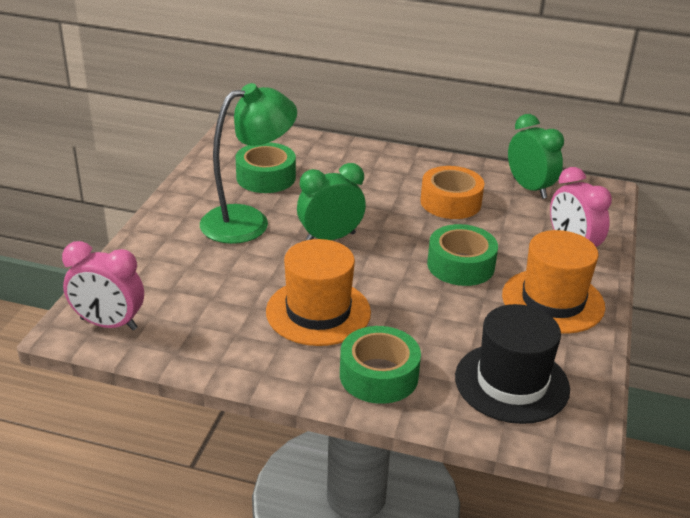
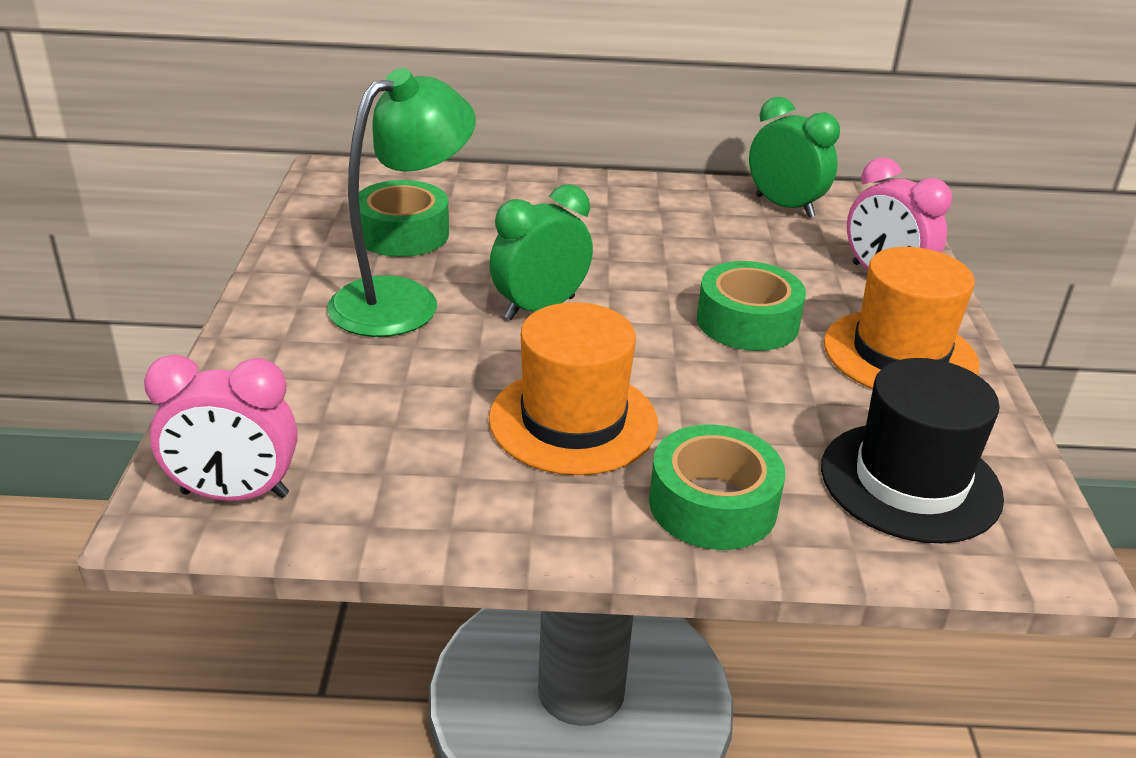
camera: 15 degrees left, 0 degrees up
(450, 202) = (688, 237): orange tape -> none

